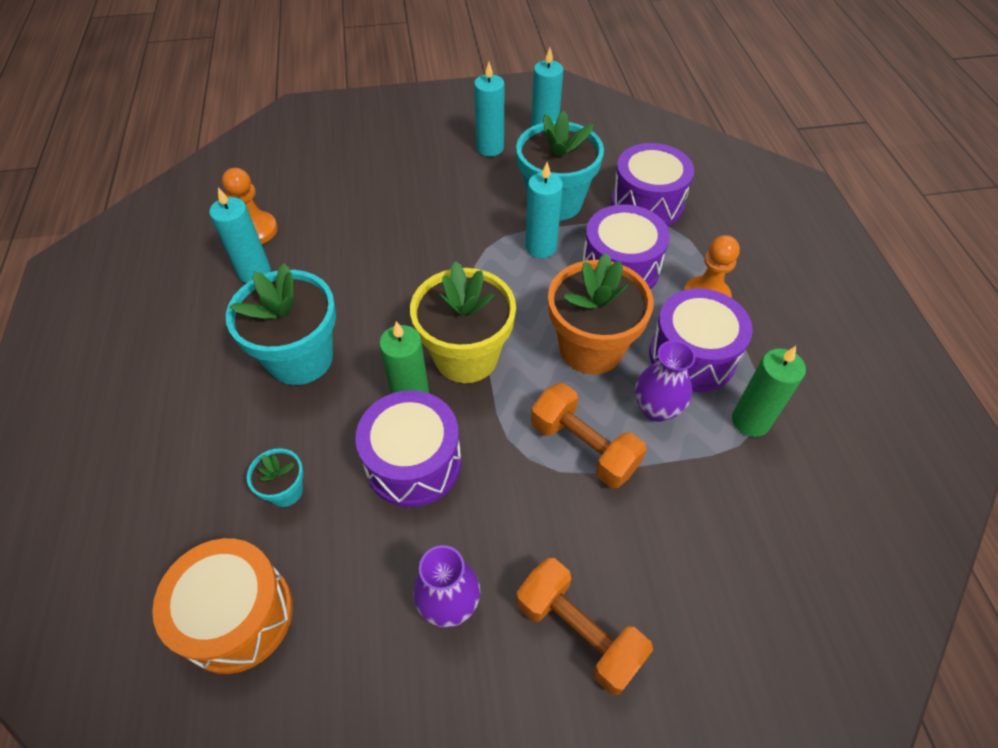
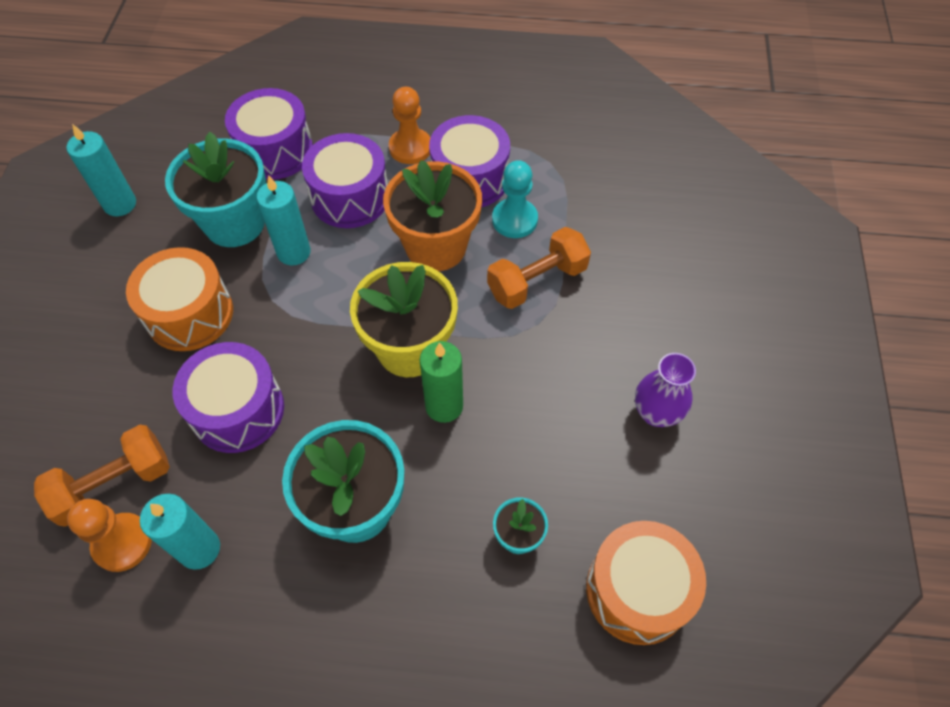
camera: 75 degrees left, 5 degrees up
(413, 462) = (517, 416): purple drum -> purple drum (238, 410)
(455, 204) = (190, 314): none -> orange drum
(490, 148) = (114, 260): turquoise candle -> none
(578, 632) = (693, 328): orange dumbbell -> orange dumbbell (114, 484)
(656, 409) = (514, 220): purple vase -> turquoise pawn
(750, 421) = (544, 164): green candle -> none

